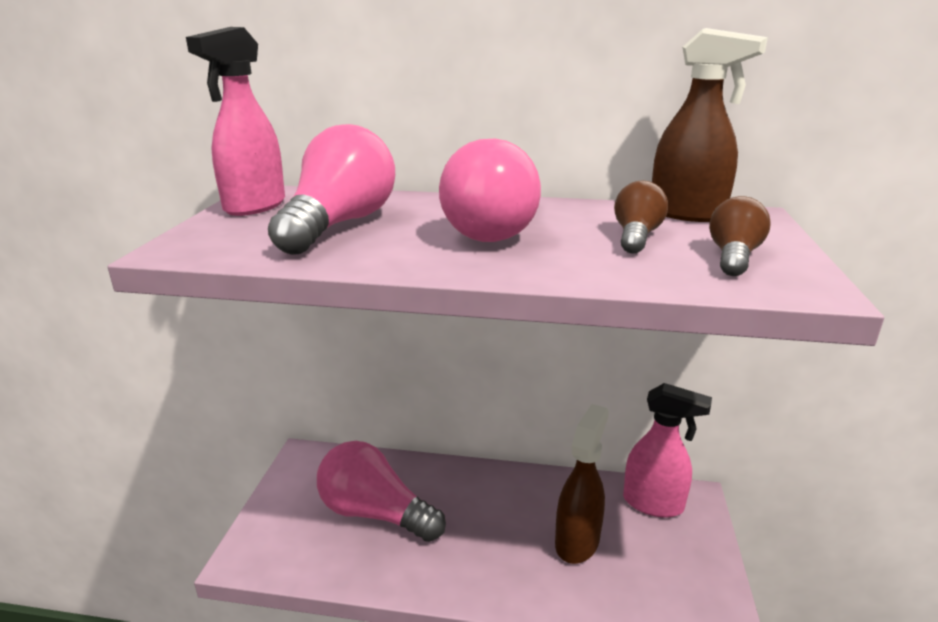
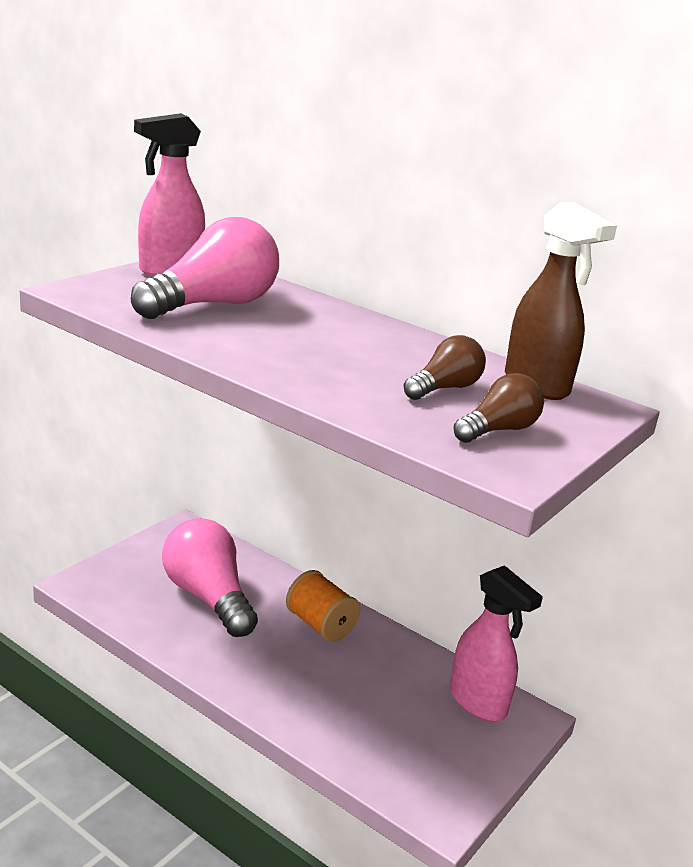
camera: 25 degrees right, 0 degrees up
(486, 494) = (320, 625): none -> orange spool
(497, 229) = (334, 346): pink light bulb -> none
(577, 541) = (368, 697): brown spray bottle -> none

